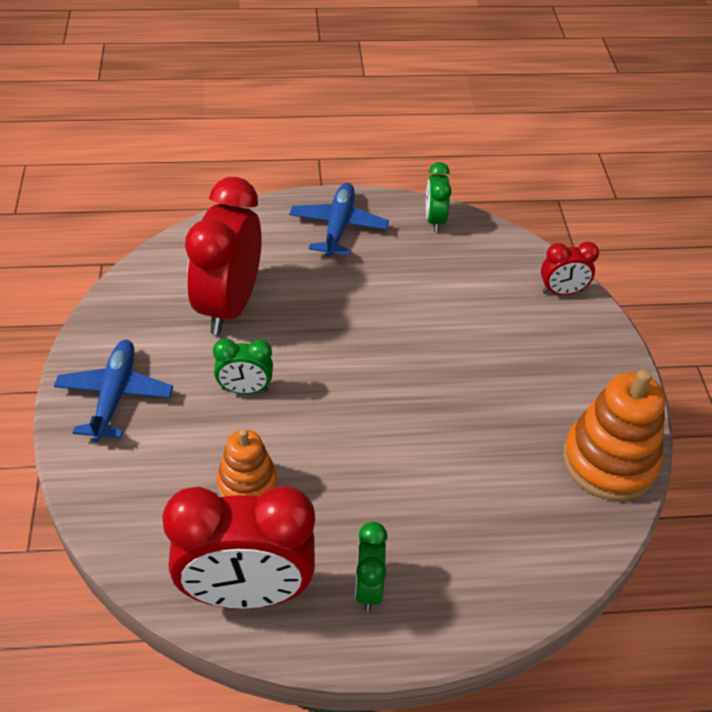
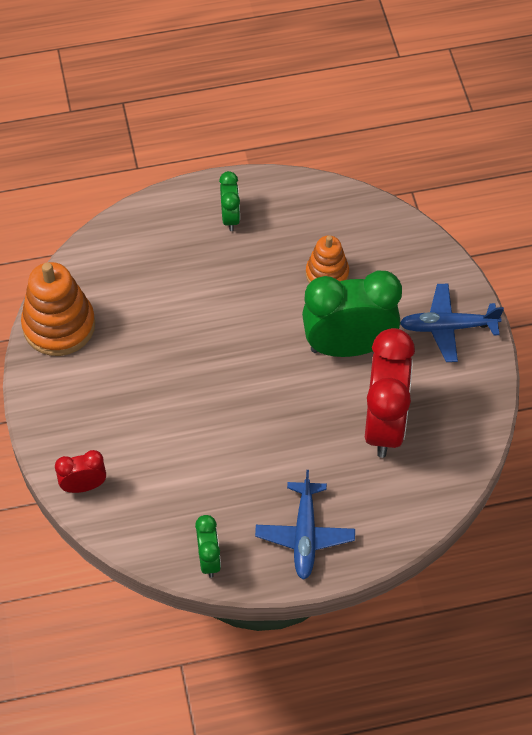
camera: 175 degrees right, 10 degrees up
(115, 396) = (448, 327): blue plane -> blue plane turned 90 degrees clockwise
(245, 389) = (348, 346): green clock -> green clock, size x2.05
(246, 593) = (309, 205): red clock -> none

